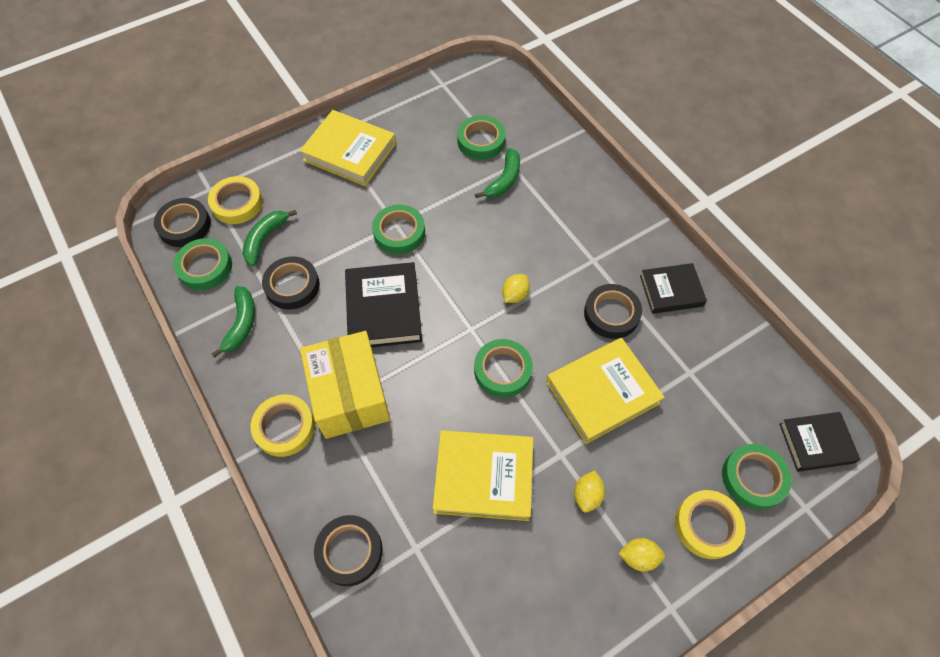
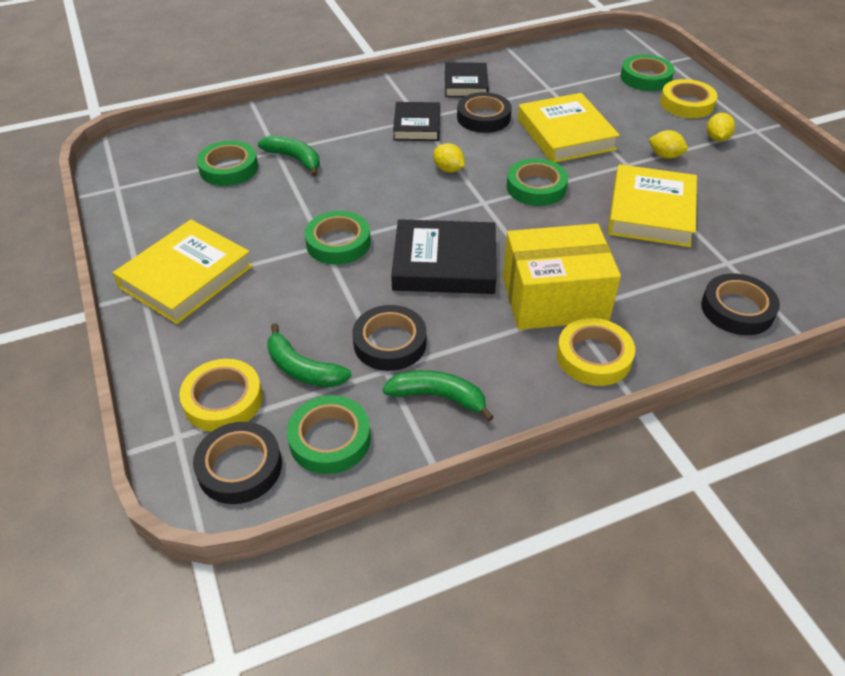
camera: 80 degrees left, 15 degrees down
(816, 443) = (616, 48): black book -> black book (417, 125)

